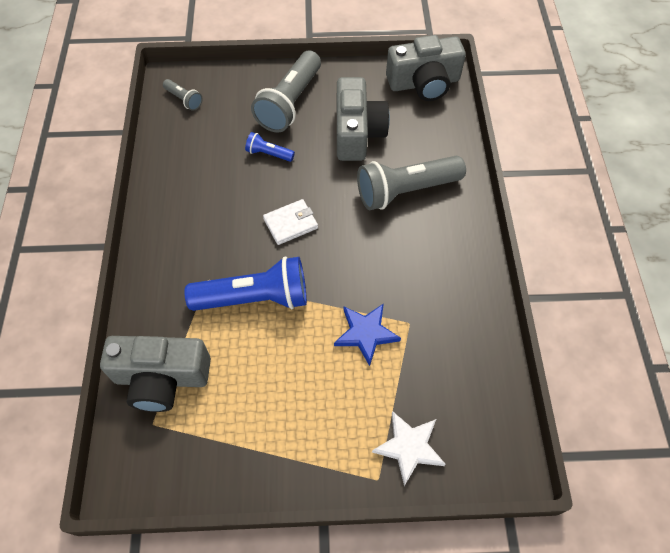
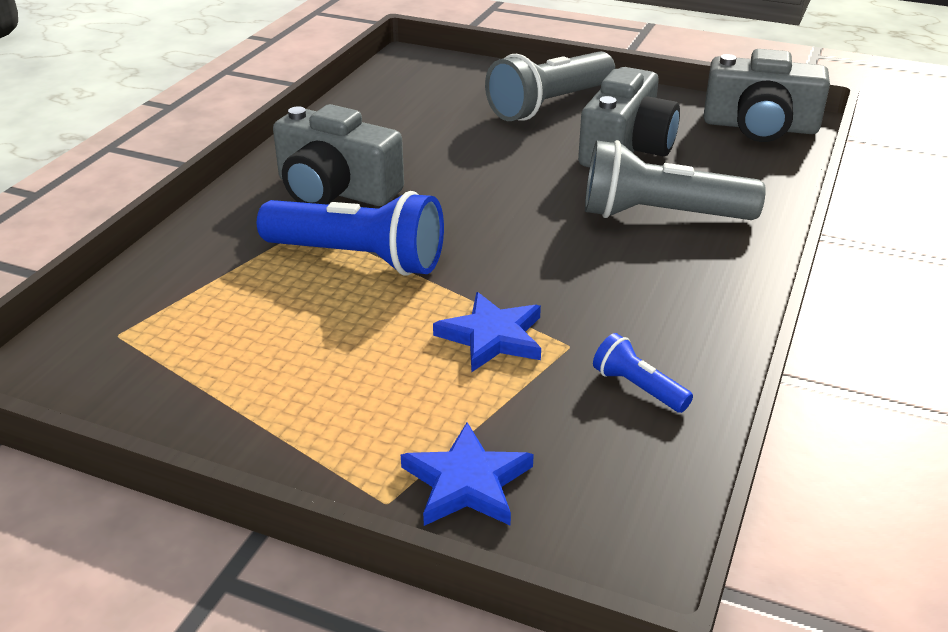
camera: 25 degrees right, 25 degrees down
(162, 378) = (169, 296): grey camera -> grey camera (335, 190)
(184, 100) = (412, 76): grey flashlight -> none
(268, 154) = (485, 139): blue flashlight -> blue flashlight (638, 387)
(290, 223) = (465, 205): white wallet -> none
(409, 447) = (467, 482): white star -> blue star

